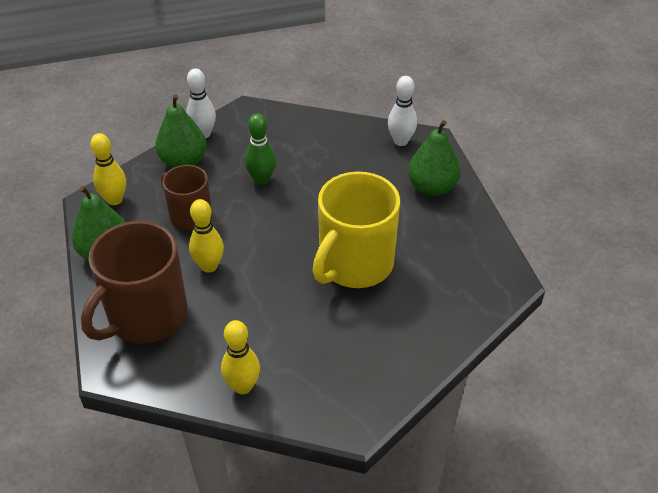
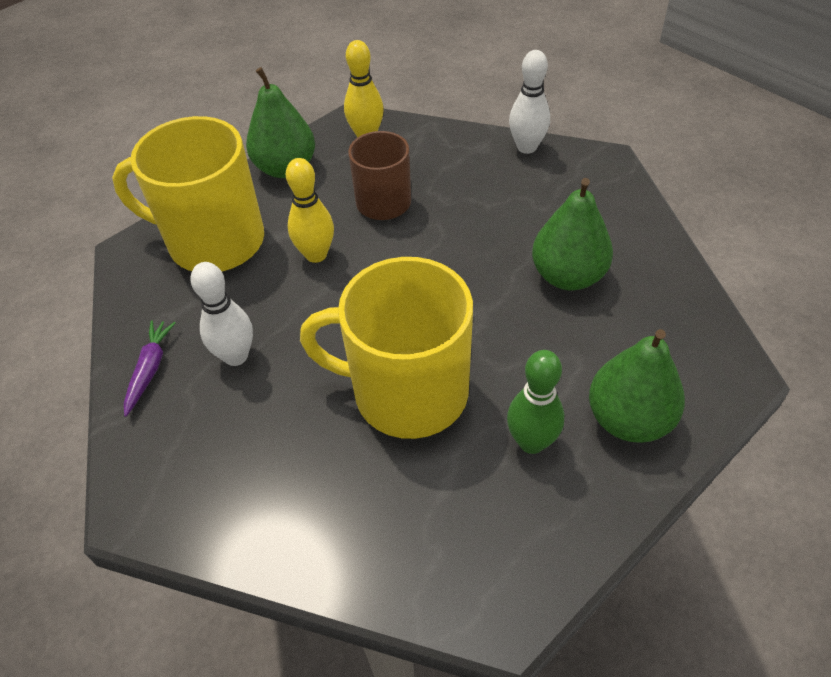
camera: 65 degrees right, 5 degrees up
(146, 316) = (214, 241): brown mug -> yellow mug
(183, 162) = (466, 155): green pear -> green pear (568, 276)
(243, 386) = (150, 370): yellow bowling pin -> purple carrot
(261, 180) = (491, 232): green bowling pin -> green bowling pin (531, 442)
(400, 141) = (696, 339): white bowling pin -> white bowling pin (236, 356)

